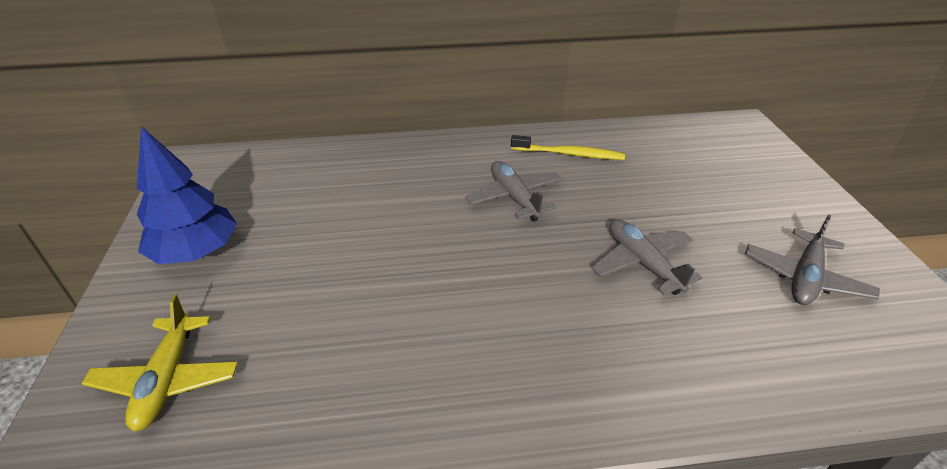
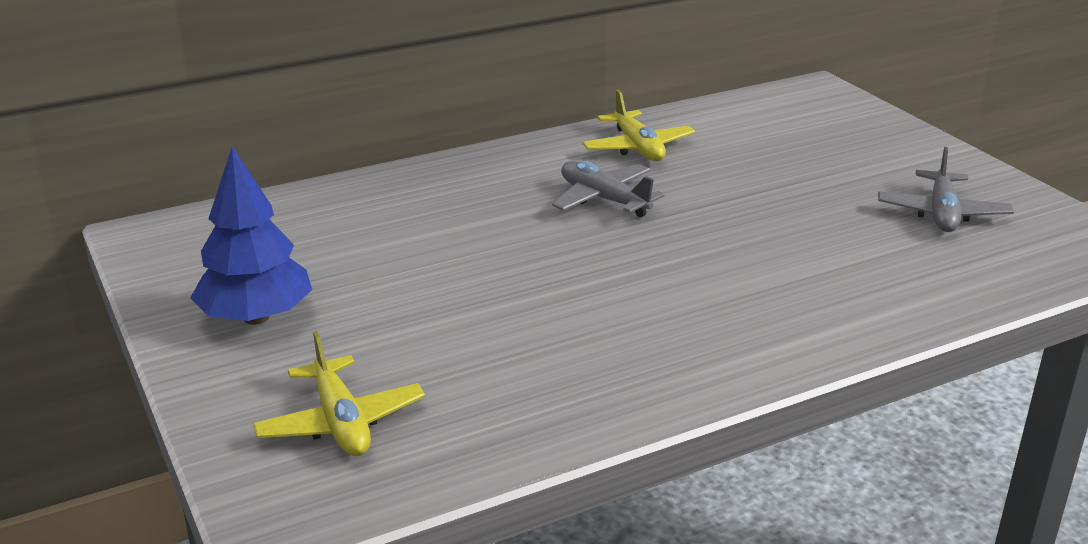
camera: 20 degrees left, 10 degrees down
(569, 154) = (637, 147): yellow toothbrush -> yellow plane
(642, 263) = (780, 231): grey plane -> none

